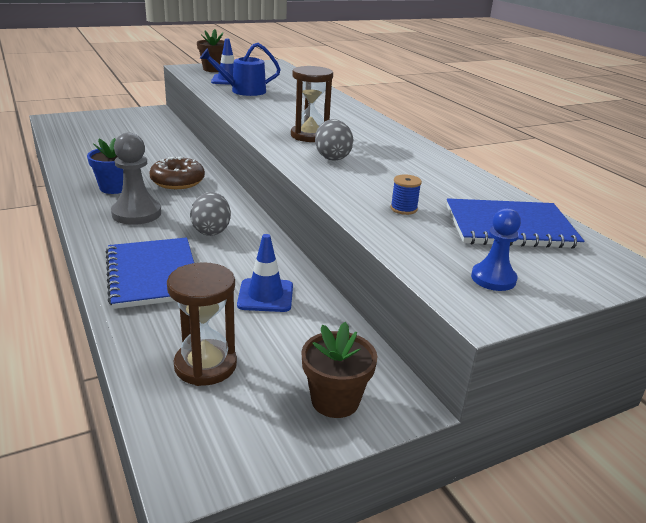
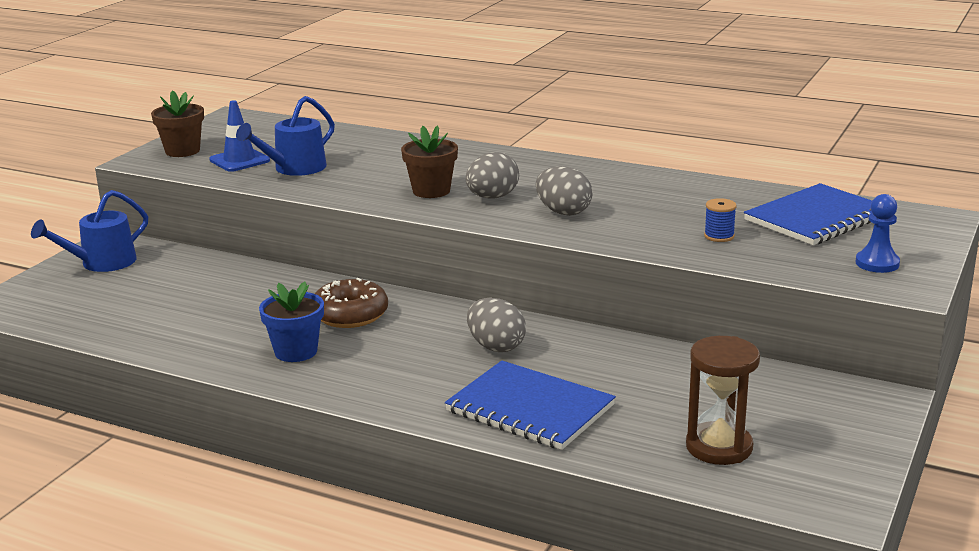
camera: 35 degrees left, 5 degrees down
(131, 117) = (102, 263): none -> blue watering can
(136, 213) = (385, 365): grey pawn -> none
(265, 296) = (659, 377): blue traffic cone -> none
(310, 136) = (492, 197): brown hourglass -> grey egg
(335, 400) = (845, 419): brown flower pot -> brown flower pot (431, 191)

